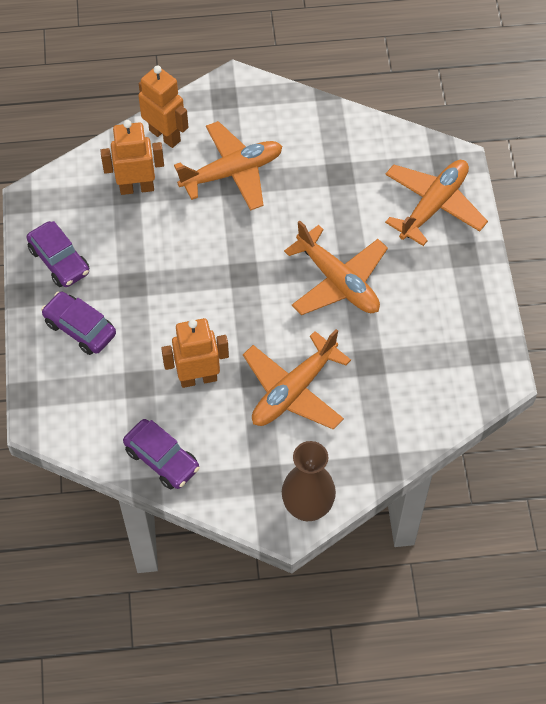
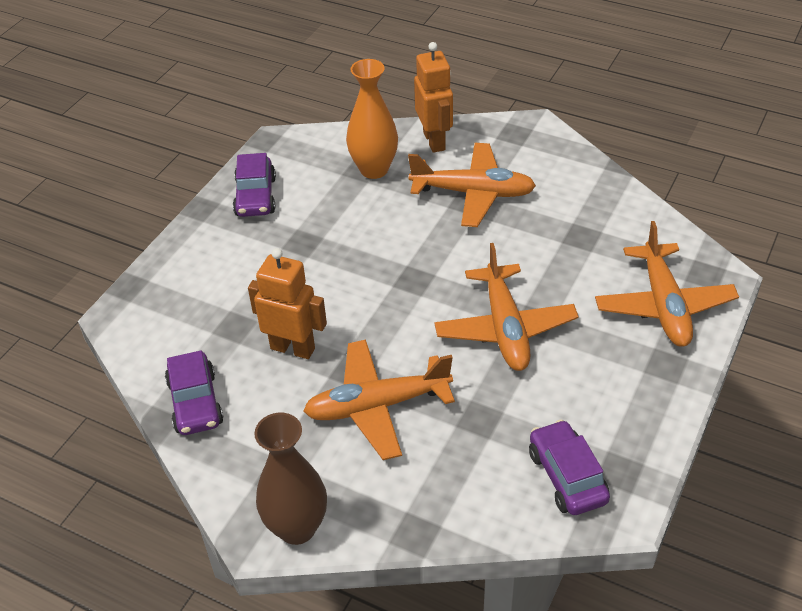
camera: 35 degrees right, 15 degrees down
(80, 328) = (224, 256): purple car -> purple car (567, 476)
(137, 187) = (374, 169): orange robot -> orange vase
(433, 205) = (663, 305): orange plane -> orange plane turned 105 degrees clockwise

